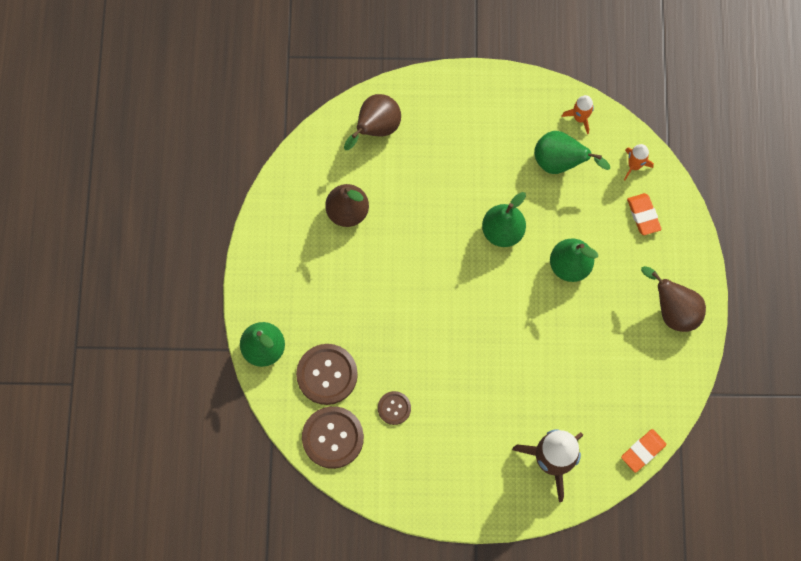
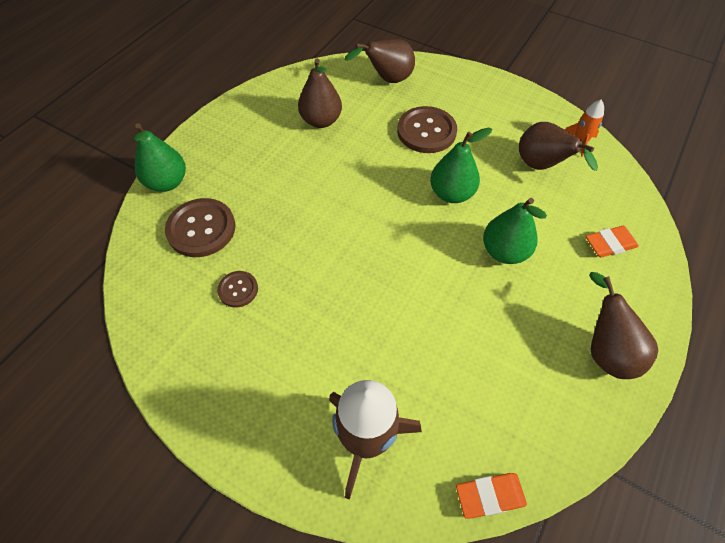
camera: 30 degrees right, 15 degrees down
(333, 437) = (159, 285): brown button -> brown button (426, 131)
(560, 162) = (541, 166): green pear -> brown pear
(634, 165) = (619, 199): orange rocket -> none
(643, 215) = (609, 244): orange eraser -> orange eraser turned 60 degrees clockwise

